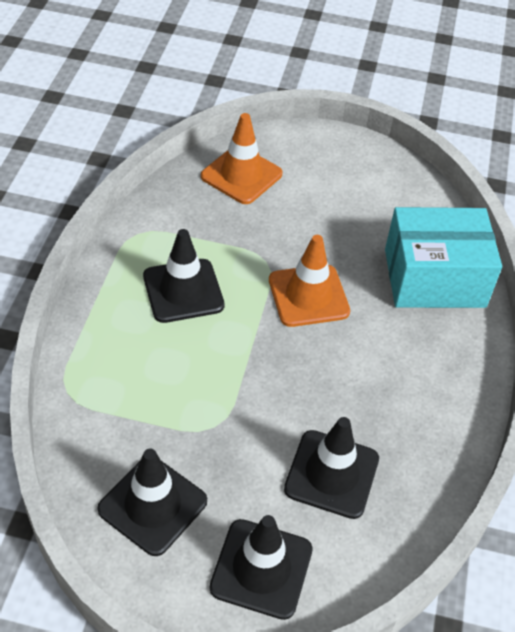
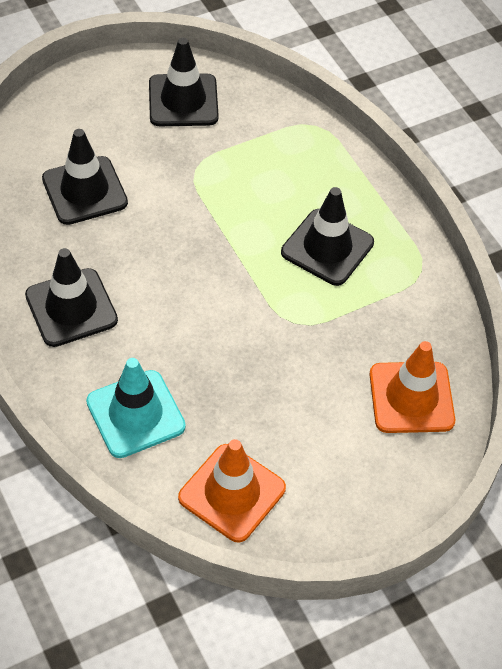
camera: 140 degrees right, 5 degrees up
(261, 569) = (81, 111): black traffic cone -> black traffic cone (71, 308)
(308, 296) = (227, 314): orange traffic cone -> orange traffic cone (232, 493)
(434, 278) = (135, 414): turquoise box -> turquoise traffic cone

